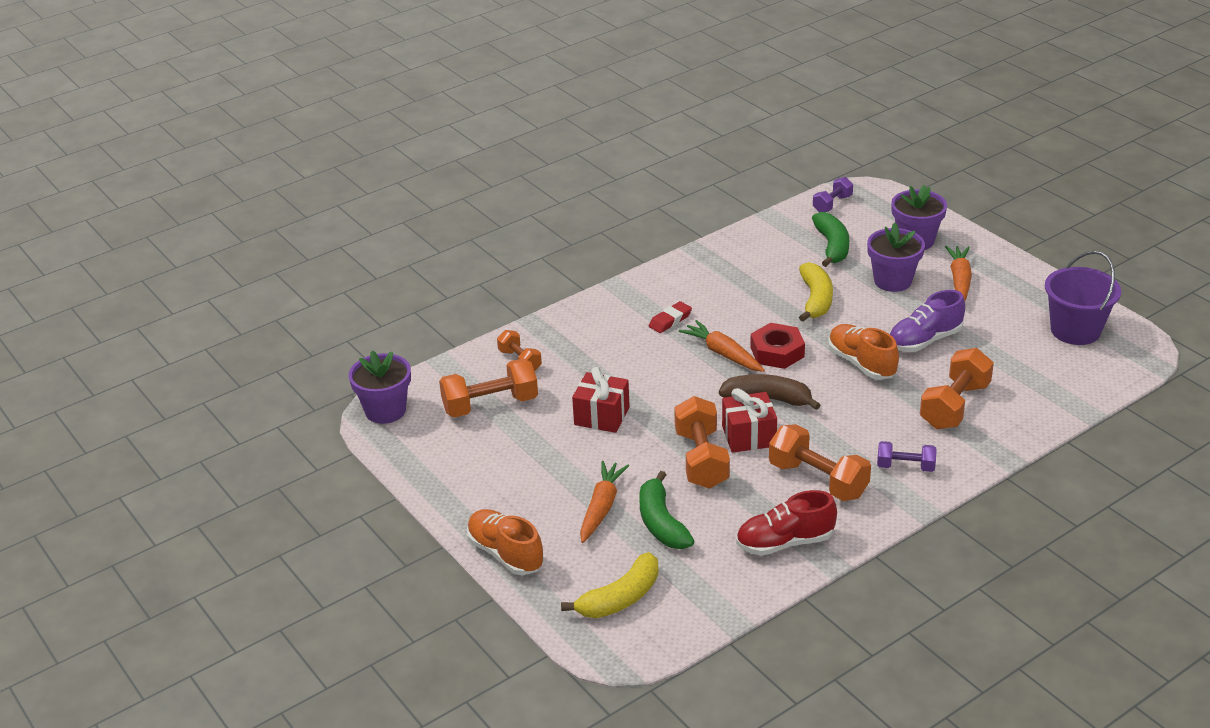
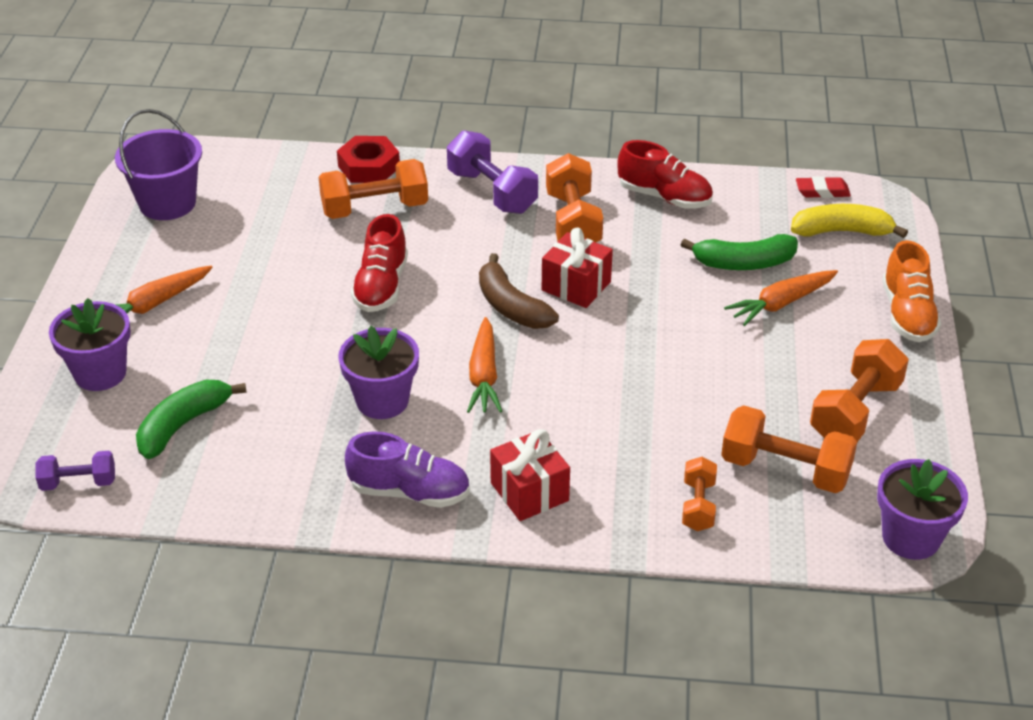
camera: 140 degrees left, 5 degrees up
(602, 416) = (684, 385): red gift -> red gift (529, 492)
(661, 523) = (744, 263): green banana -> green banana turned 60 degrees clockwise
(670, 320) = (479, 449): red eraser -> red eraser (822, 191)
(701, 459) = (644, 291): orange dumbbell -> orange dumbbell (855, 411)
(777, 352) = (433, 344): red nut -> red nut (369, 167)
(815, 300) = (308, 374): yellow banana -> none
(861, 363) = (381, 286): orange shoe -> red shoe
(892, 281) = (207, 345): purple flower pot -> purple flower pot (382, 401)
(905, 466) = (492, 192): purple dumbbell -> purple dumbbell, size x1.72
(924, 340) = (294, 272): purple shoe -> purple shoe (409, 492)

